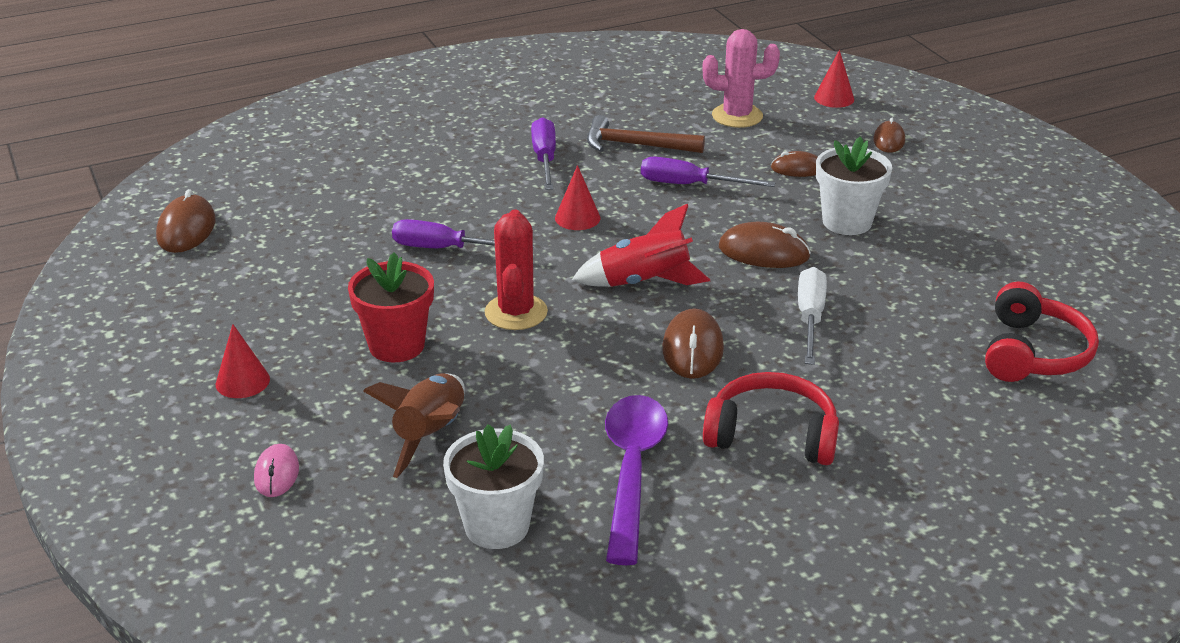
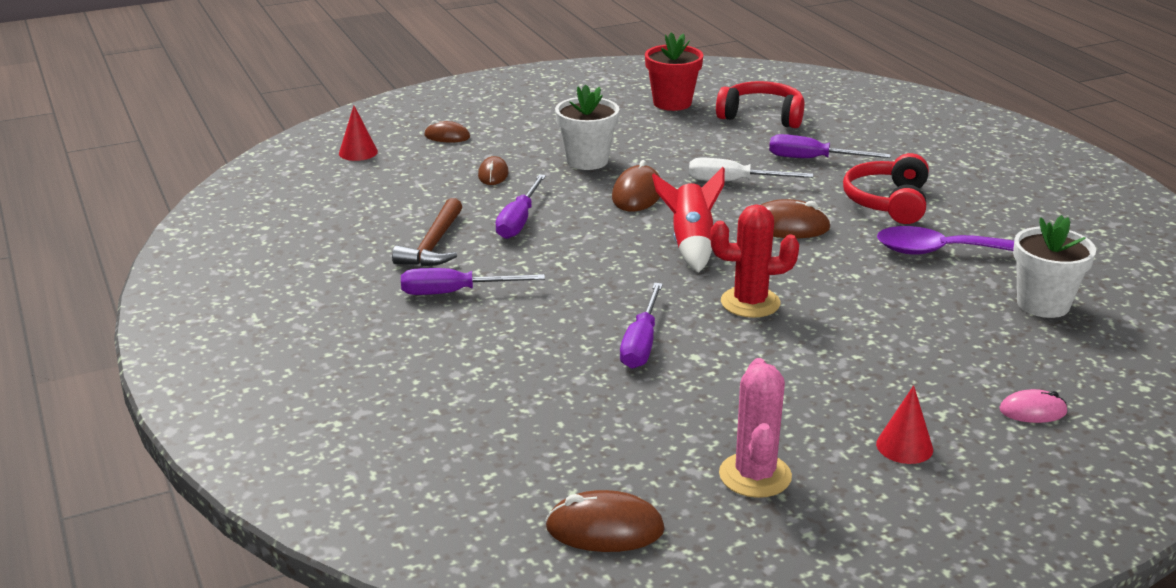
camera: 90 degrees left, 5 degrees down
(396, 345) = (819, 361): red flower pot -> red flower pot (672, 103)
(430, 435) = (945, 337): brown rocket -> none
(577, 218) = (579, 274): red cone -> none
(737, 116) = (383, 195): pink cactus -> pink cactus (755, 475)
(896, 384) = (812, 159): none -> purple screwdriver

